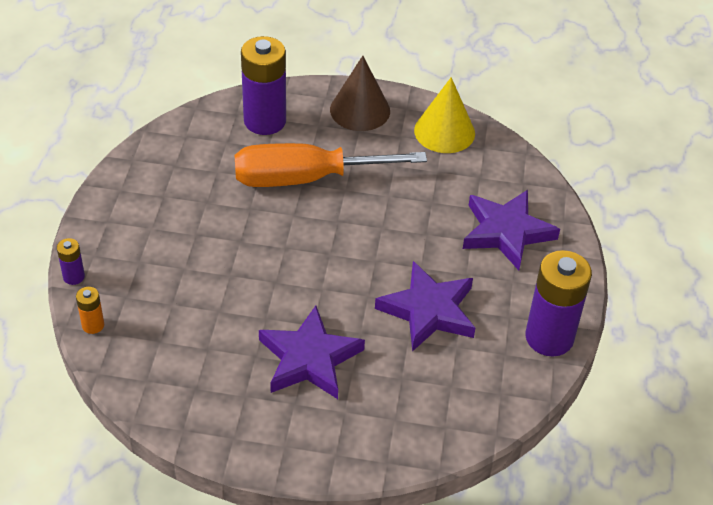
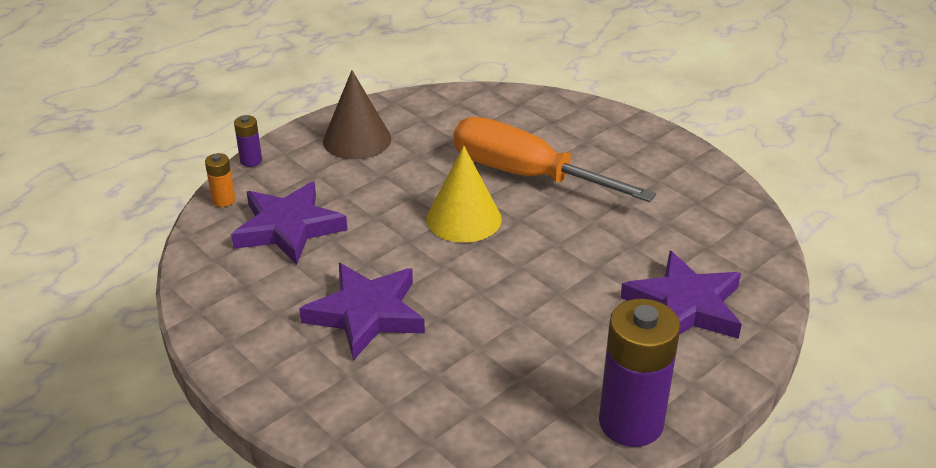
camera: 40 degrees right, 10 degrees down
(265, 121) = (538, 119): purple battery -> none
(360, 110) = (638, 145): brown cone -> brown cone (357, 139)
(429, 311) = (525, 333): purple star -> purple star (288, 228)
(444, 131) = (708, 194): yellow cone -> yellow cone (464, 218)

